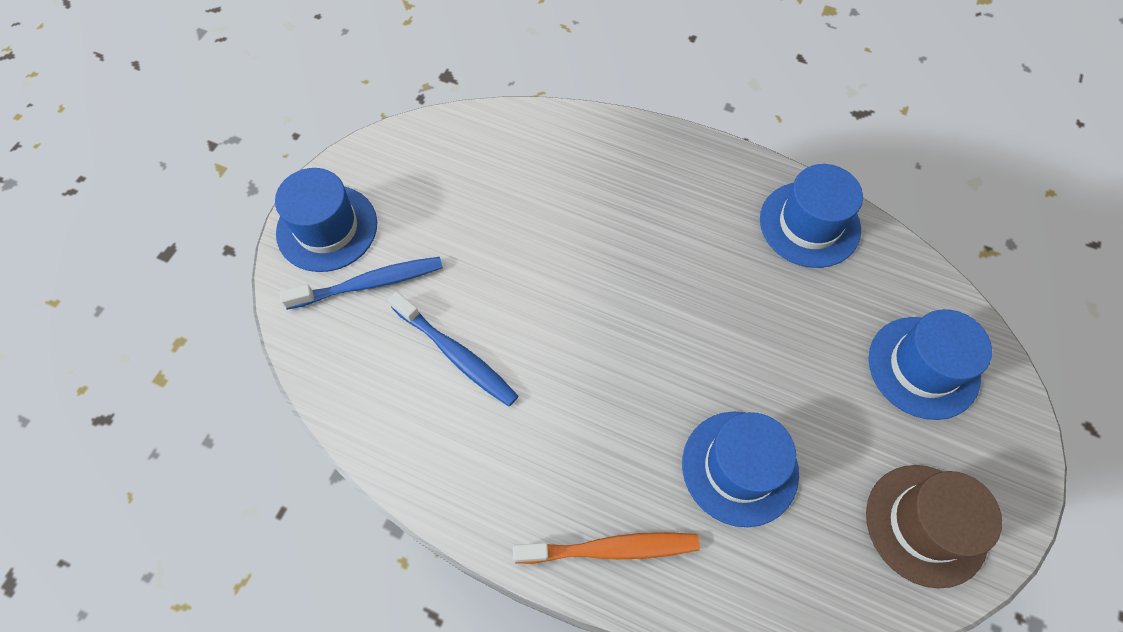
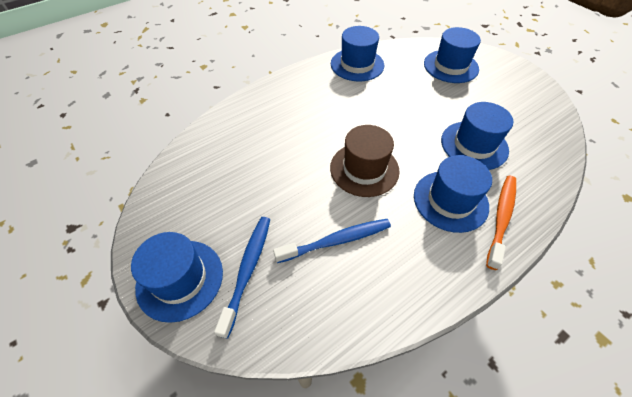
camera: 60 degrees left, 10 degrees down
(602, 468) = (450, 200): none -> blue hat
(926, 525) = (526, 99): brown hat -> brown hat (364, 169)

